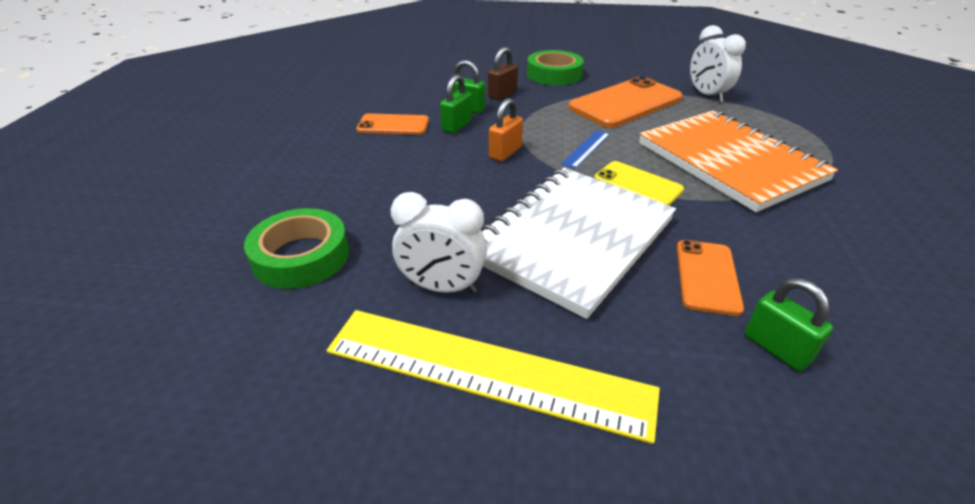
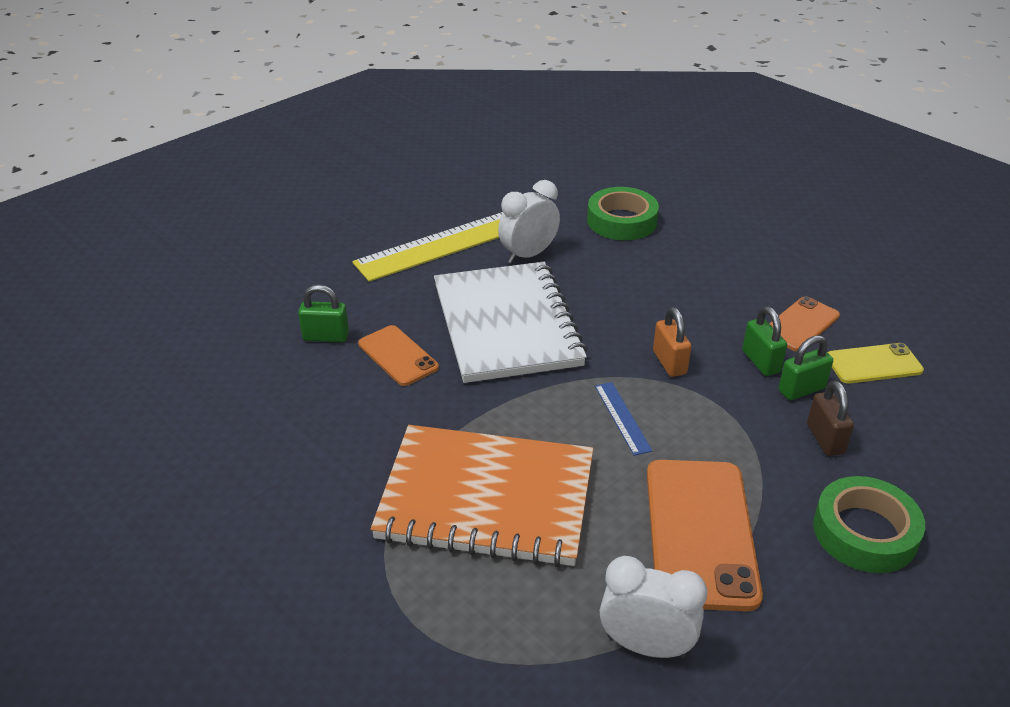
camera: 130 degrees right, 0 degrees up
(637, 184) = (528, 405): yellow phone -> yellow phone (873, 364)

